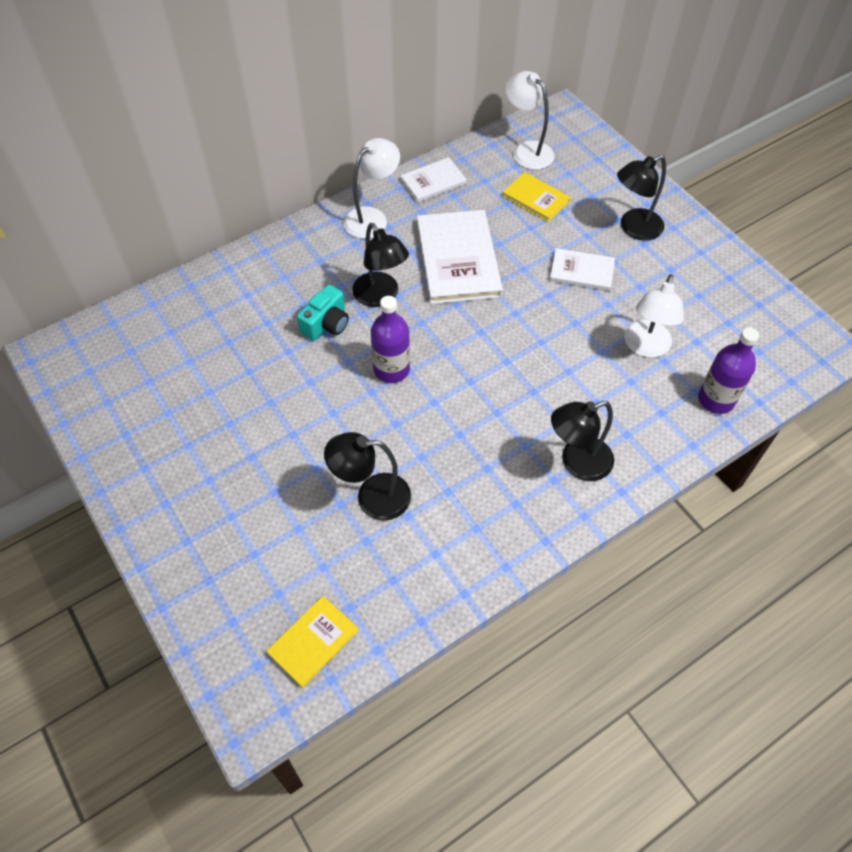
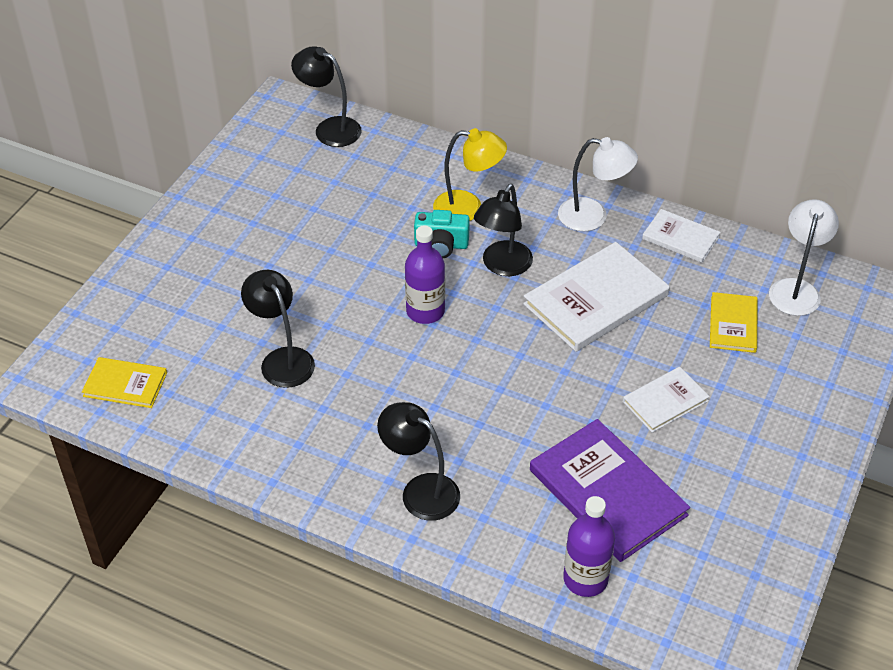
camera: 60 degrees right, 10 degrees down
(300, 286) = (468, 208): none -> yellow lamp
(581, 271) = (665, 401): white book -> white book turned 75 degrees clockwise
(633, 228) = (767, 421): black lamp -> black lamp (329, 128)
(645, 347) = (607, 492): white lamp -> purple book

